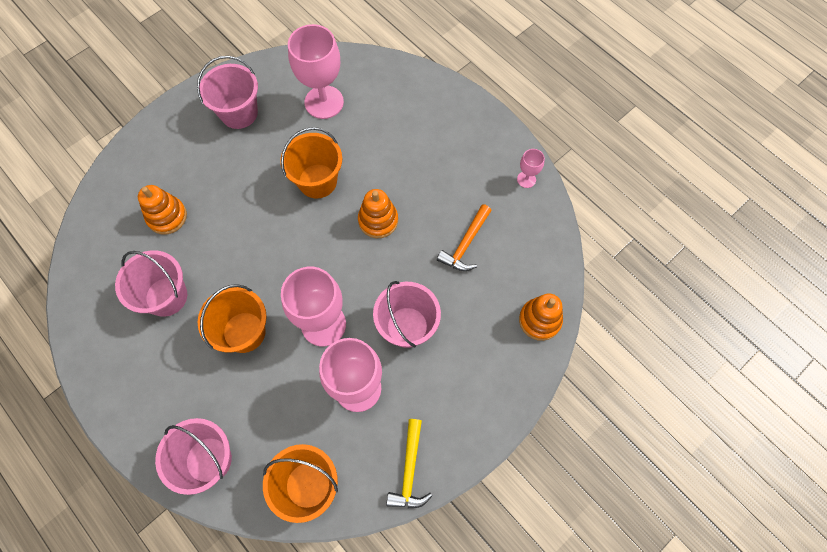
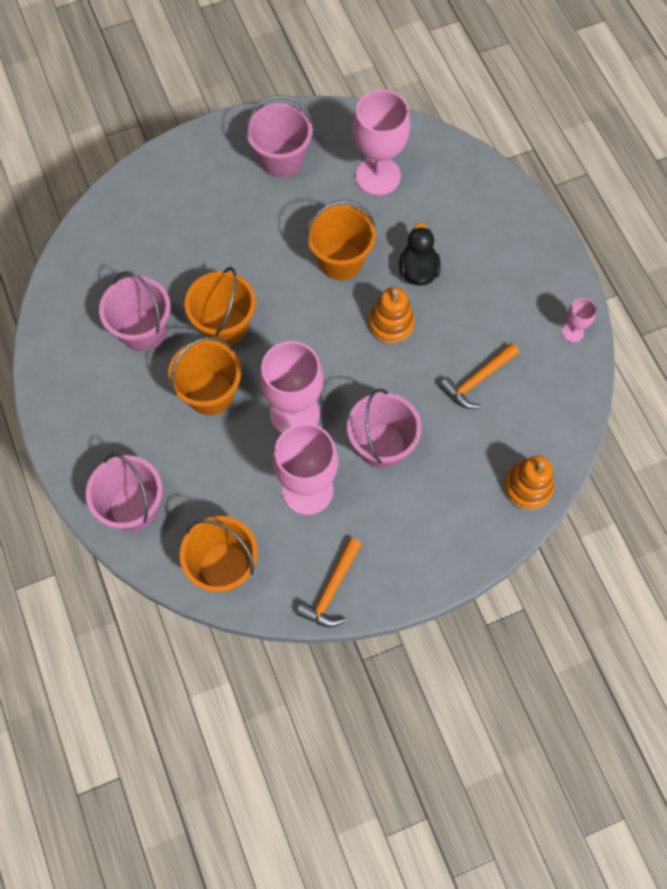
camera: 20 degrees right, 0 degrees up
(167, 216) = (170, 248): orange stacking toy -> none
(237, 268) = (225, 326): none -> orange bucket
(384, 169) = (418, 271): none -> black duck
(409, 470) = (331, 589): yellow hammer -> orange hammer

